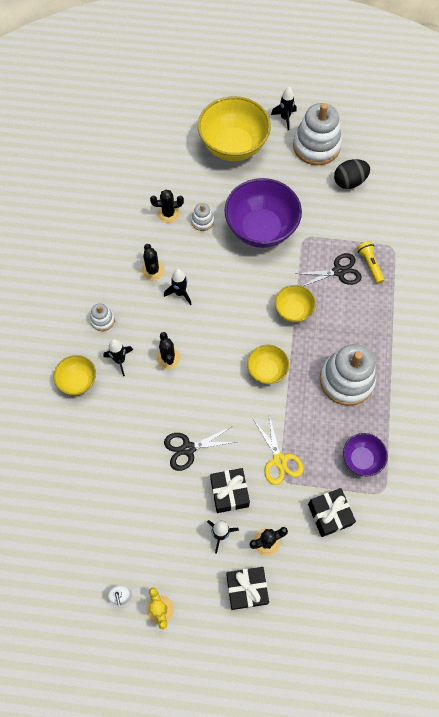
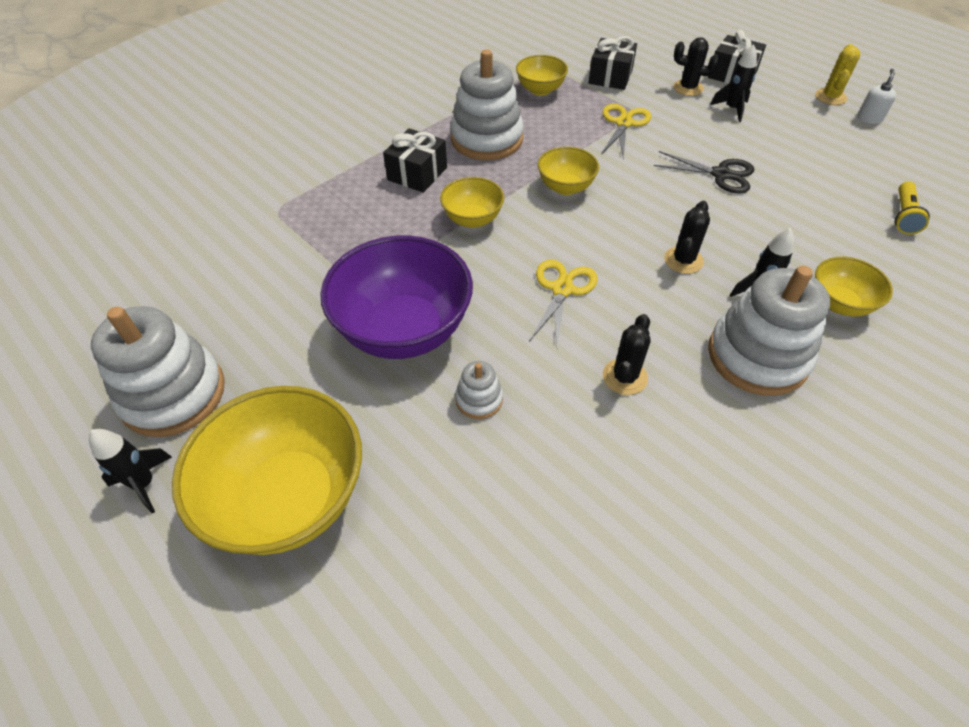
camera: 140 degrees left, 15 degrees down
(102, 320) = (757, 356): white stacking toy -> white stacking toy, size x2.17
(168, 213) = (524, 451): black cactus -> none
(180, 293) = (606, 321): black rocket -> none
(212, 297) = (562, 289): none -> yellow scissors
(229, 493) = (699, 127): black gift -> black gift (417, 174)
(339, 271) = (370, 224): black scissors -> none
(349, 182) = (210, 310): black egg -> none
(361, 459) = (540, 90): purple bowl -> yellow bowl
(369, 265) = (327, 209): yellow flashlight -> yellow flashlight (903, 216)

